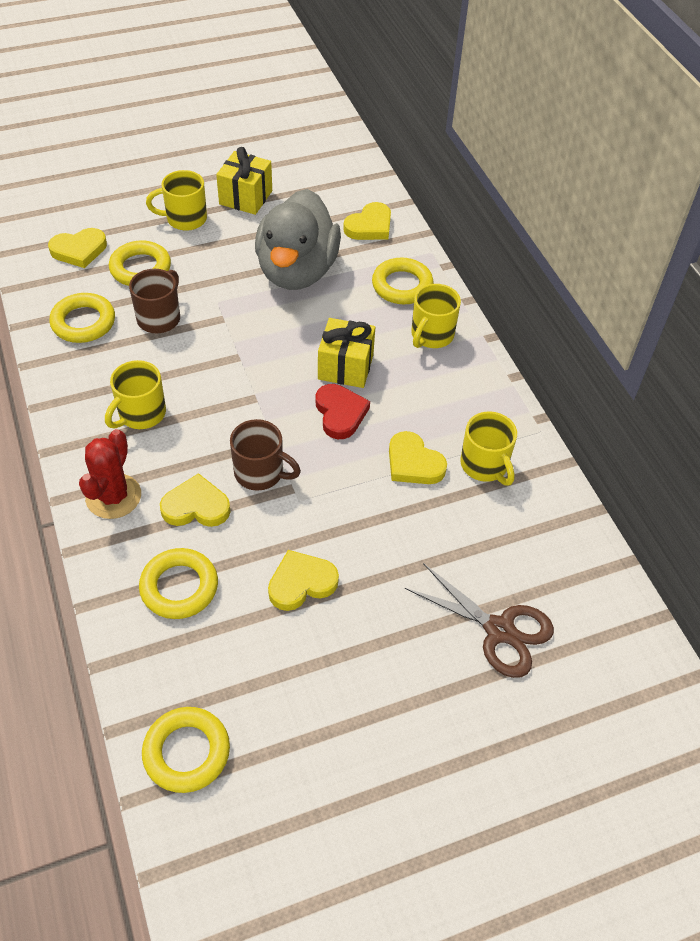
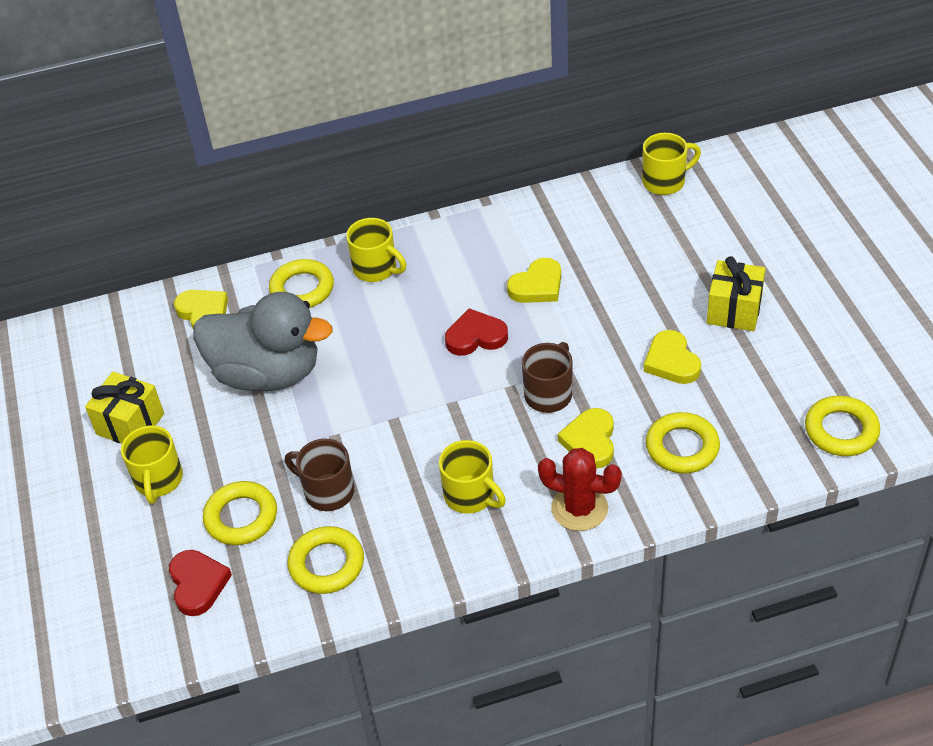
camera: 80 degrees left, 5 degrees down
(79, 250) = (198, 584): yellow heart -> red heart
(345, 367) = (414, 333): yellow gift -> yellow gift (734, 310)
(485, 465) = (540, 239): yellow mug -> yellow mug (665, 182)
(499, 630) = (707, 239): brown scissors -> none

